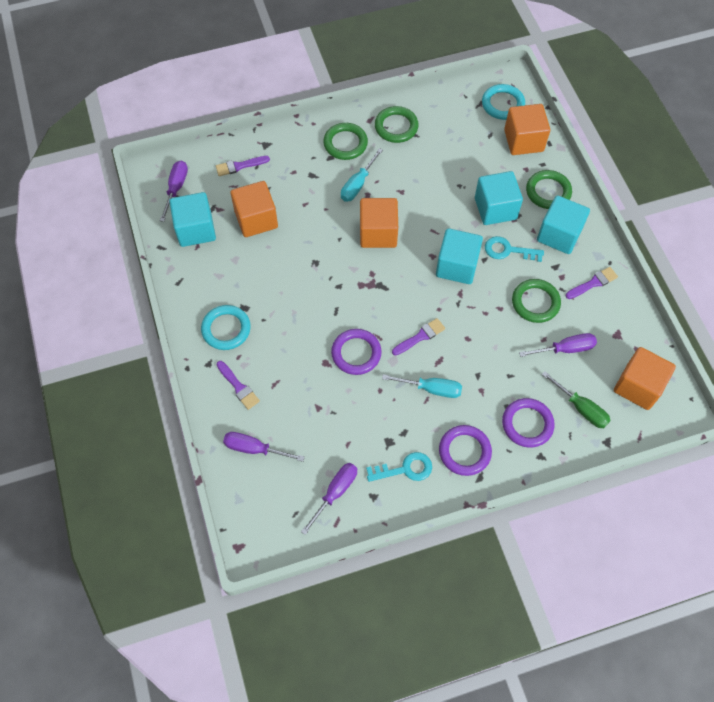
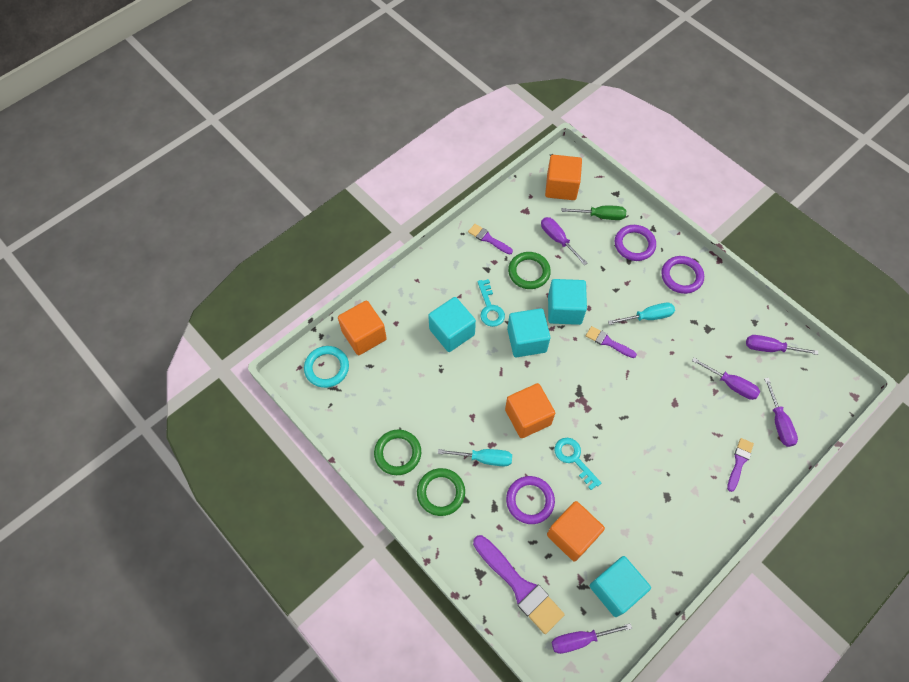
camera: 115 degrees left, 0 degrees up
(226, 329) = (696, 501): turquoise ring -> none
(239, 166) = (519, 586): purple brush -> purple brush, size x1.87
(317, 426) = (730, 384): none -> purple screwdriver
(356, 353) = (652, 383): purple ring -> purple ring (530, 500)
(405, 469) = (720, 309): turquoise key -> turquoise key (574, 459)
(431, 389) = (647, 317): turquoise screwdriver -> turquoise screwdriver turned 90 degrees clockwise
(548, 192) = (413, 298): green ring -> none
(559, 235) = (454, 276): turquoise cube -> turquoise cube (564, 310)
(580, 408) = (600, 216): green screwdriver -> green screwdriver turned 75 degrees clockwise

